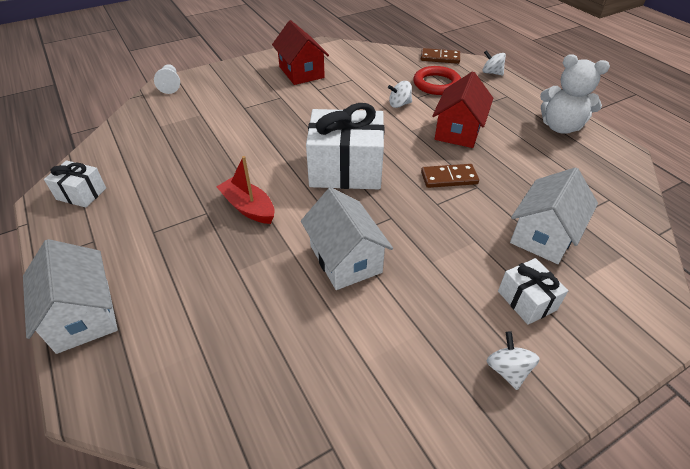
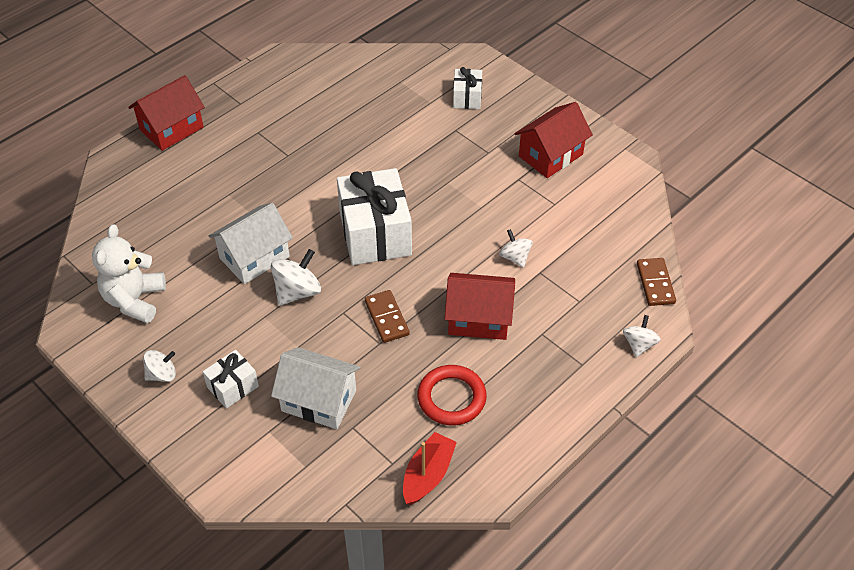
camera: 75 degrees right, 5 degrees up
(81, 194) = (290, 73): white gift -> white gift (467, 97)
(83, 315) = (171, 129): white house -> red house
(170, 85) = (475, 61): white pawn -> none
(248, 207) = (301, 179): red boat -> red boat (428, 474)
(403, 231) = (297, 291): none -> white spinning top
(436, 84) = (580, 287): red ring -> red ring (451, 398)
(560, 127) = (526, 422): white teddy bear -> white teddy bear (135, 300)

